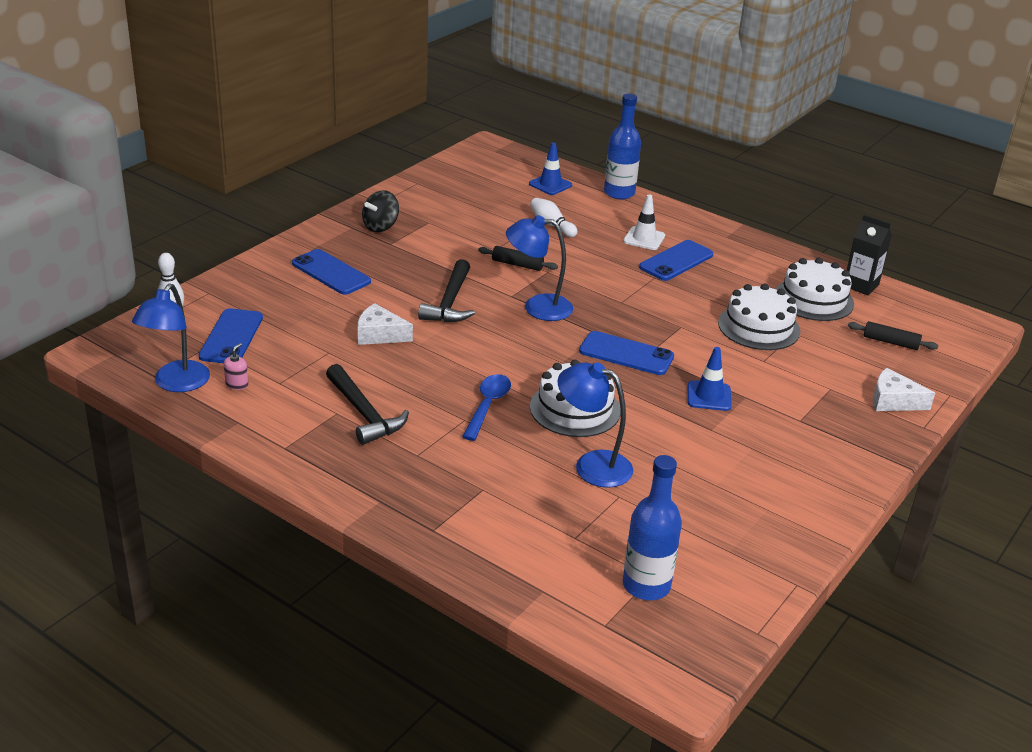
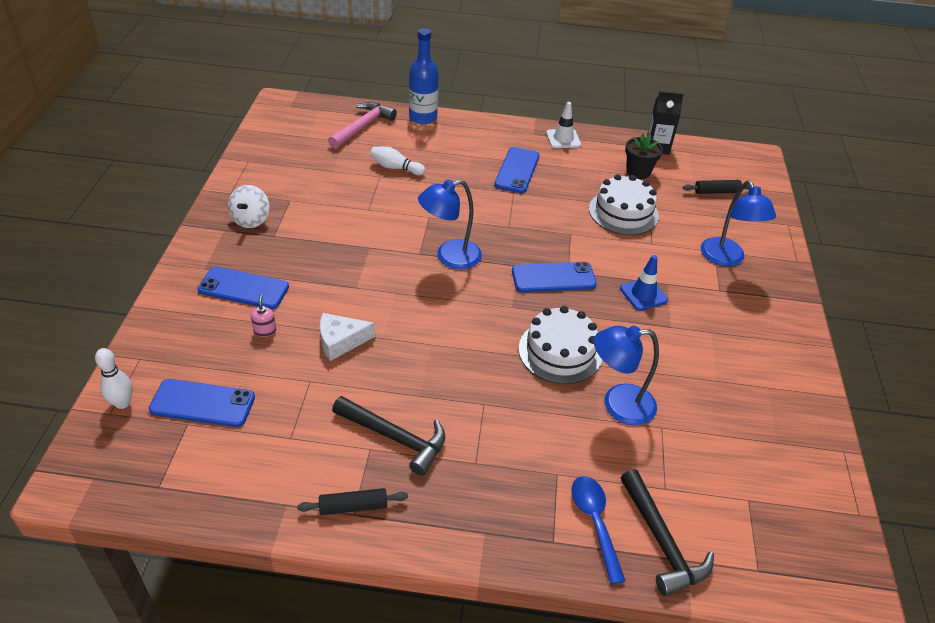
camera: 30 degrees left, 10 degrees up
(176, 384) = (188, 486): blue lamp -> blue lamp (726, 259)
(231, 337) = (202, 403): blue phone -> blue phone turned 60 degrees counterclockwise
(237, 384) = (250, 459): pink soap dispenser -> pink soap dispenser (265, 330)
(380, 226) = (251, 220): black spinning top -> white spinning top
(450, 302) = (374, 280): black hammer -> black hammer (661, 541)
(487, 406) = (491, 380): blue spoon -> blue spoon (595, 523)
(517, 264) = (399, 218): black rolling pin -> black rolling pin (353, 506)
(550, 185) = (362, 127): blue traffic cone -> pink hammer
(644, 238) = (476, 156): white traffic cone -> white traffic cone (563, 139)
(646, 585) = (753, 510): blue bottle -> none
(814, 299) = (638, 172): white cake -> black flower pot
(893, 401) = (761, 245): white cheese -> none

